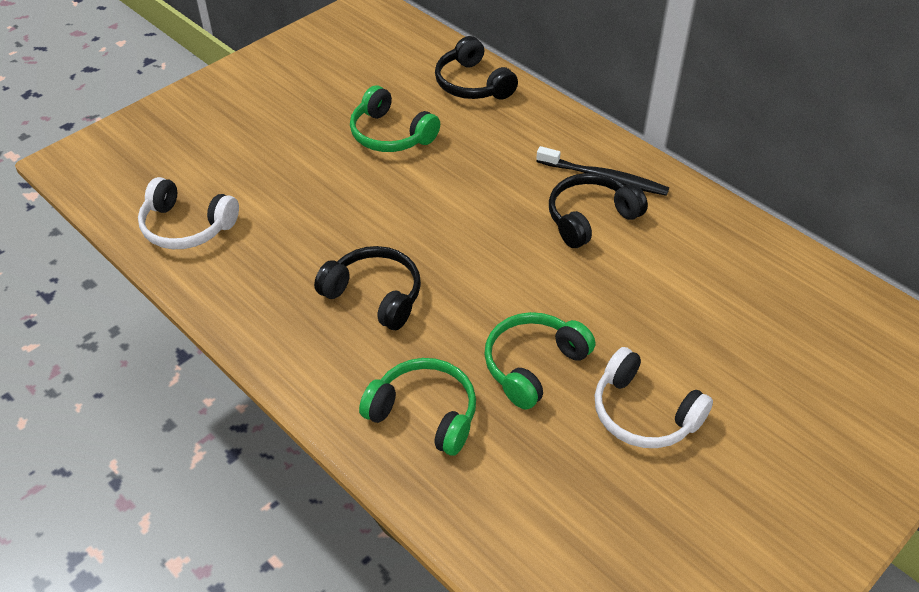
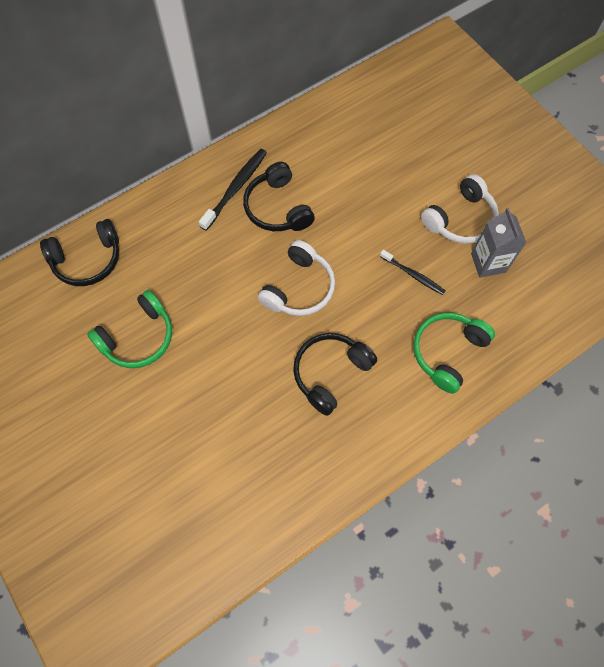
camera: 80 degrees left, 20 degrees up
(187, 226) = (218, 528): white headphones -> white headphones (299, 288)
(533, 365) = (413, 275): green headphones -> black toothbrush
(580, 453) = (488, 263): none -> grey carton

